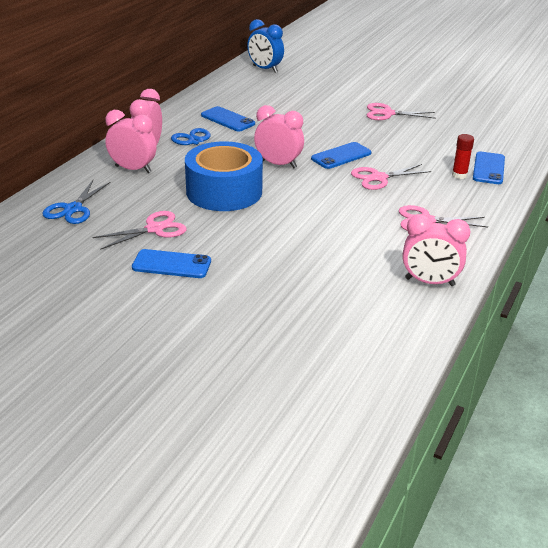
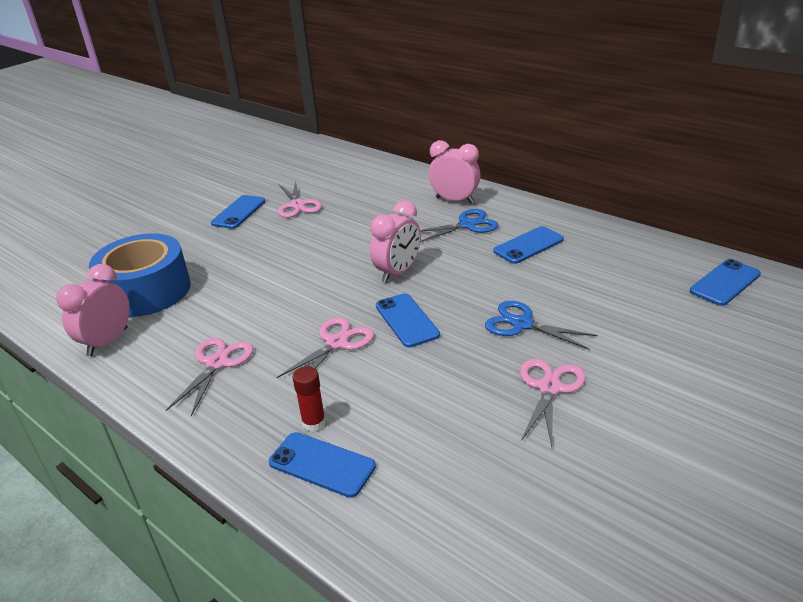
camera: 105 degrees right, 0 degrees up
(73, 209) = (348, 173): blue scissors -> blue scissors (522, 324)
(133, 169) = (412, 194): pink clock -> none
(224, 191) = (348, 238): blue tape -> blue tape (146, 291)
(265, 69) = (725, 283): blue clock -> blue phone
(379, 178) = (336, 343): pink scissors -> pink scissors turned 45 degrees clockwise

